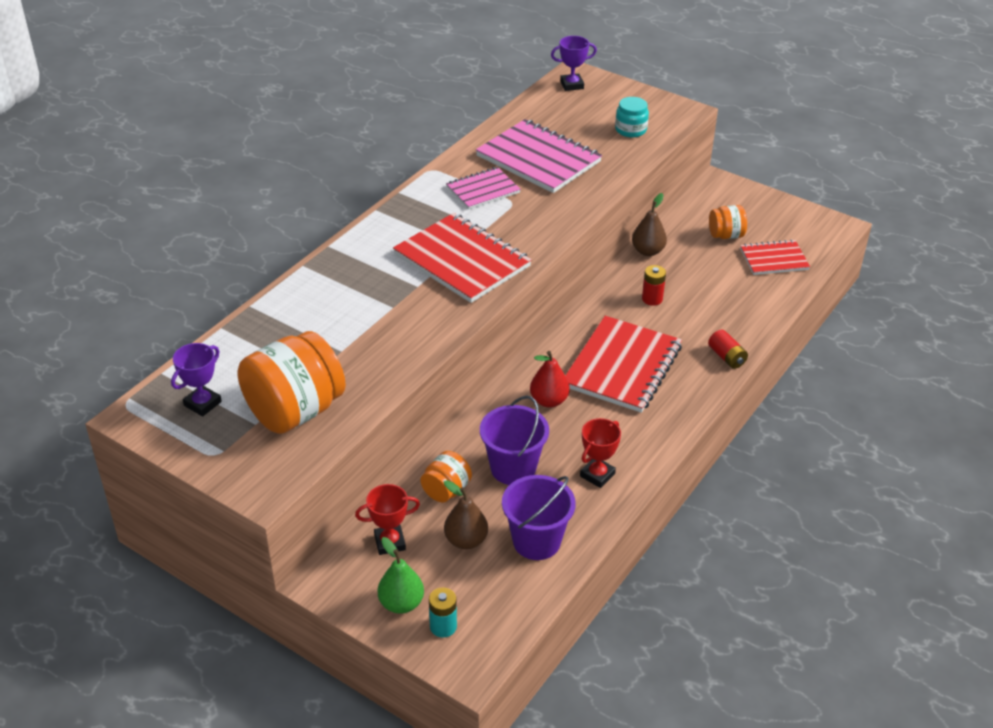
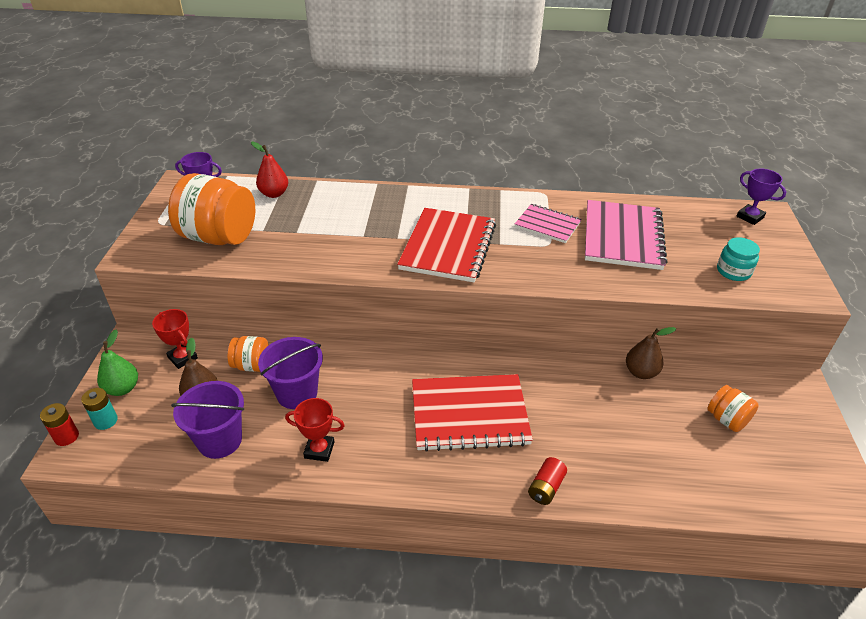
camera: 60 degrees right, 0 degrees up
(549, 401) = (390, 384): red pear -> red pear (274, 194)
(652, 299) = (578, 400): red battery -> red battery (66, 437)
(774, 259) = (734, 473): red notebook -> none

